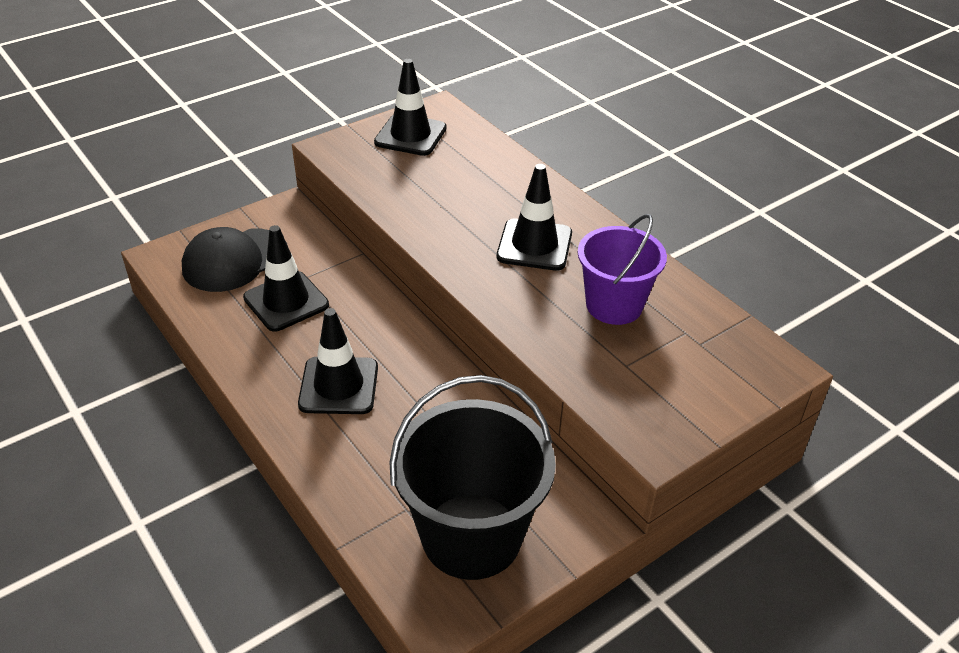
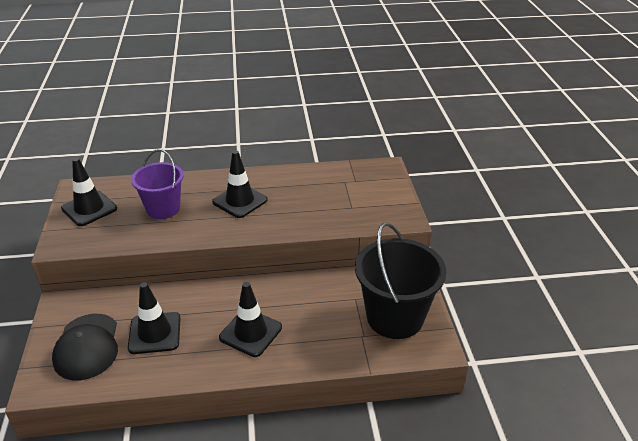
camera: 60 degrees left, 5 degrees down
(614, 305) = (308, 194): purple bucket -> purple bucket (163, 209)

